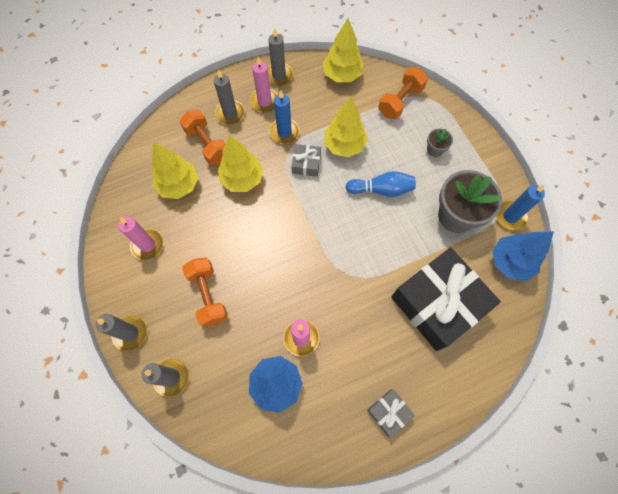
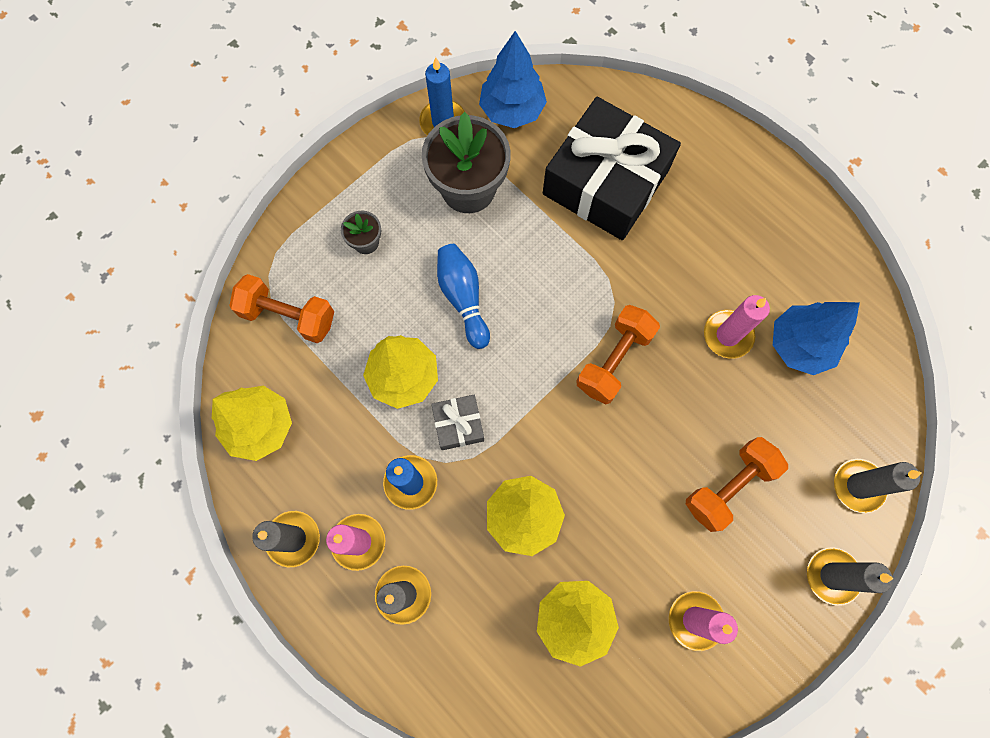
camera: 110 degrees left, 5 degrees up
(207, 144) = (480, 606): orange dumbbell -> orange dumbbell (614, 360)
(389, 412) = (766, 204): grey gift -> none

